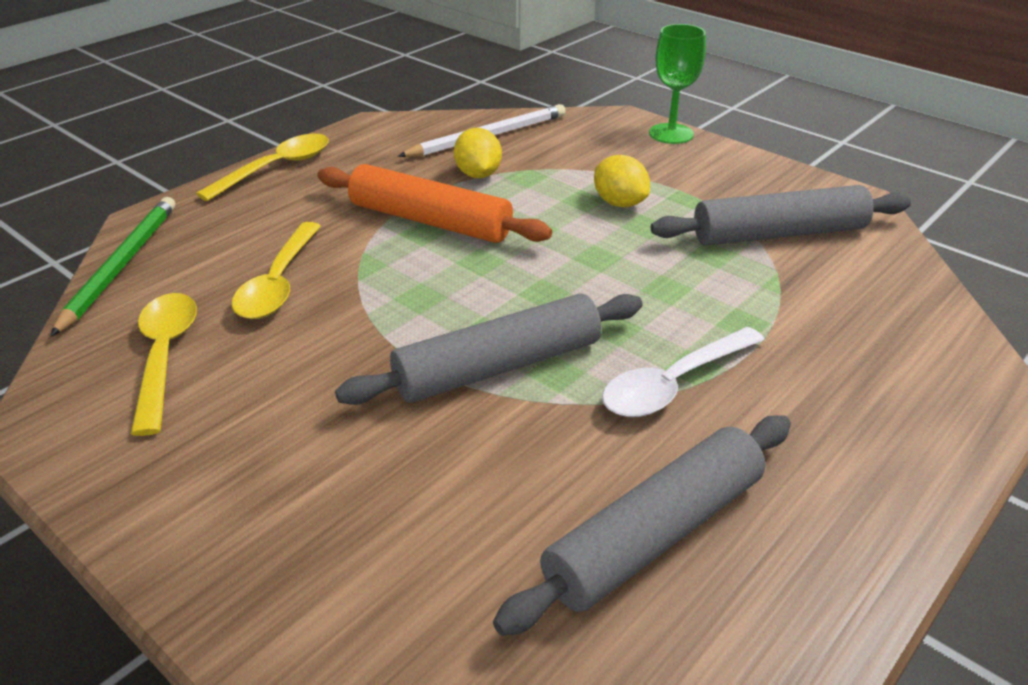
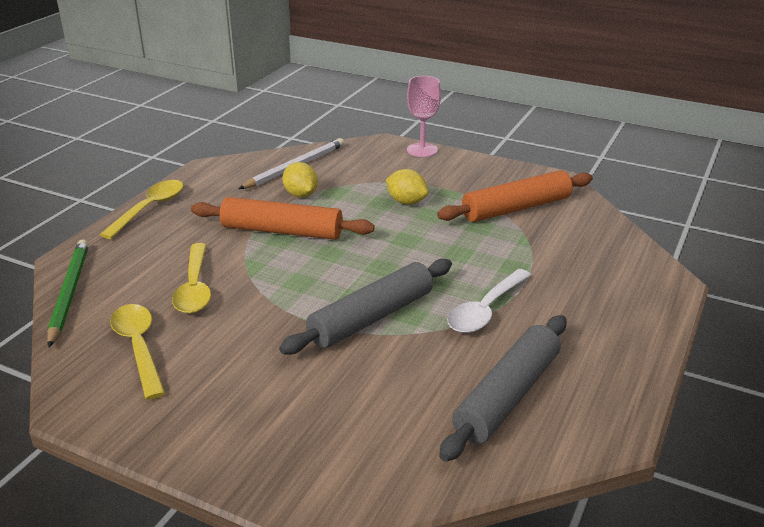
camera: 15 degrees left, 5 degrees down
(671, 134) = (422, 150): green goblet -> pink goblet
(779, 233) = (516, 208): grey rolling pin -> orange rolling pin

